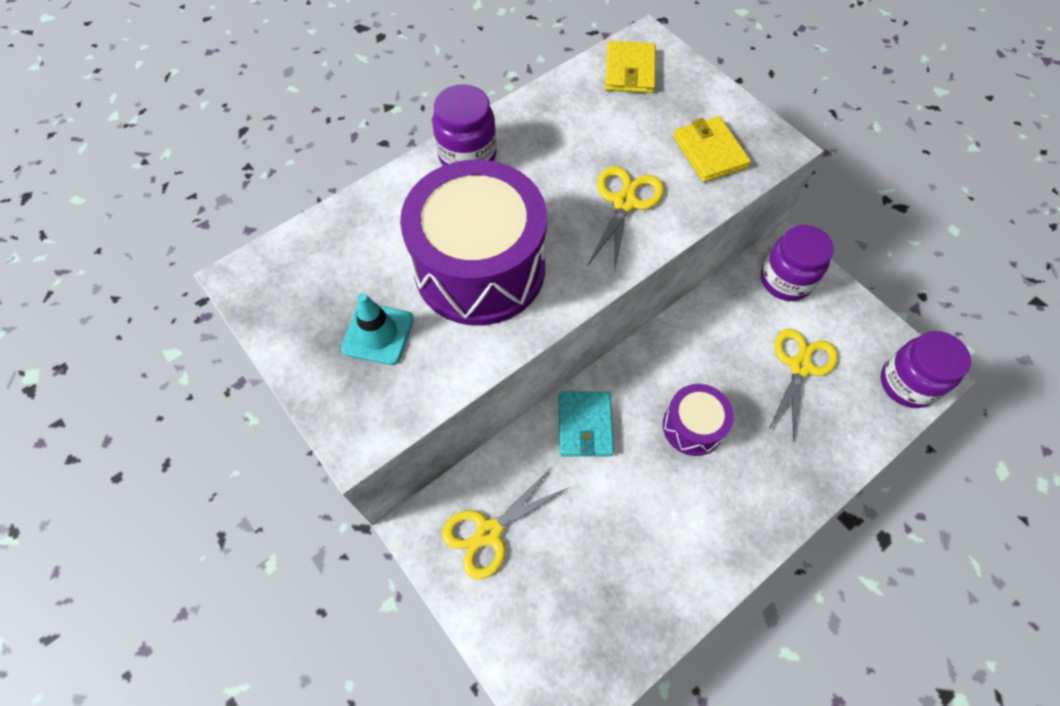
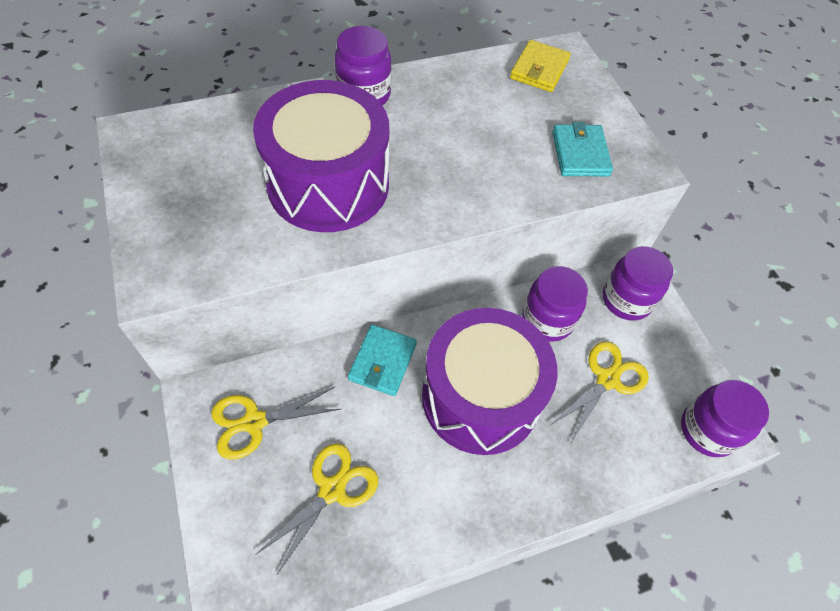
camera: 15 degrees right, 5 degrees down
(378, 334) = (215, 208): turquoise traffic cone -> none
(624, 202) = (482, 171): yellow scissors -> yellow scissors (332, 490)
(692, 426) = (480, 397): purple drum -> purple drum, size x2.00
(709, 152) = (580, 153): yellow wallet -> turquoise wallet
(721, 326) = (547, 320): none -> purple jar

